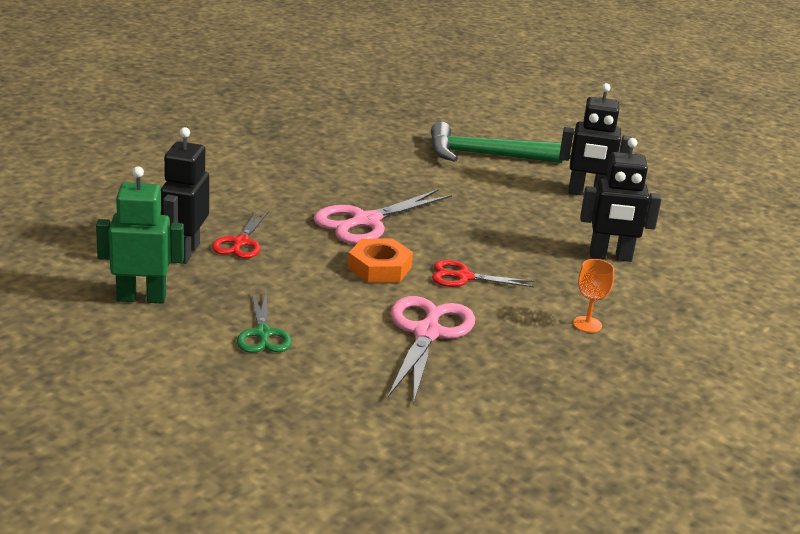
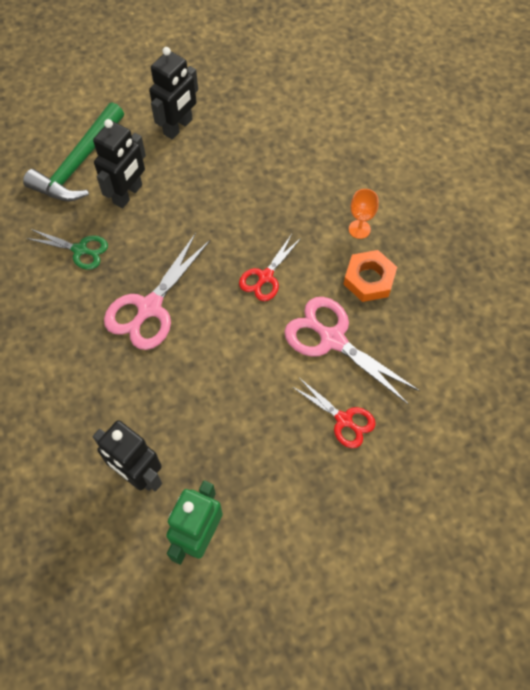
camera: 60 degrees left, 35 degrees up
(241, 243) = (141, 421): red scissors -> red scissors (344, 420)
(263, 334) = (290, 457): green scissors -> green scissors (80, 250)
(365, 221) = (149, 308): pink scissors -> pink scissors turned 45 degrees clockwise
(379, 268) = (227, 330): orange nut -> orange nut (369, 279)
(610, 256) = (277, 164): black robot -> black robot (128, 194)

